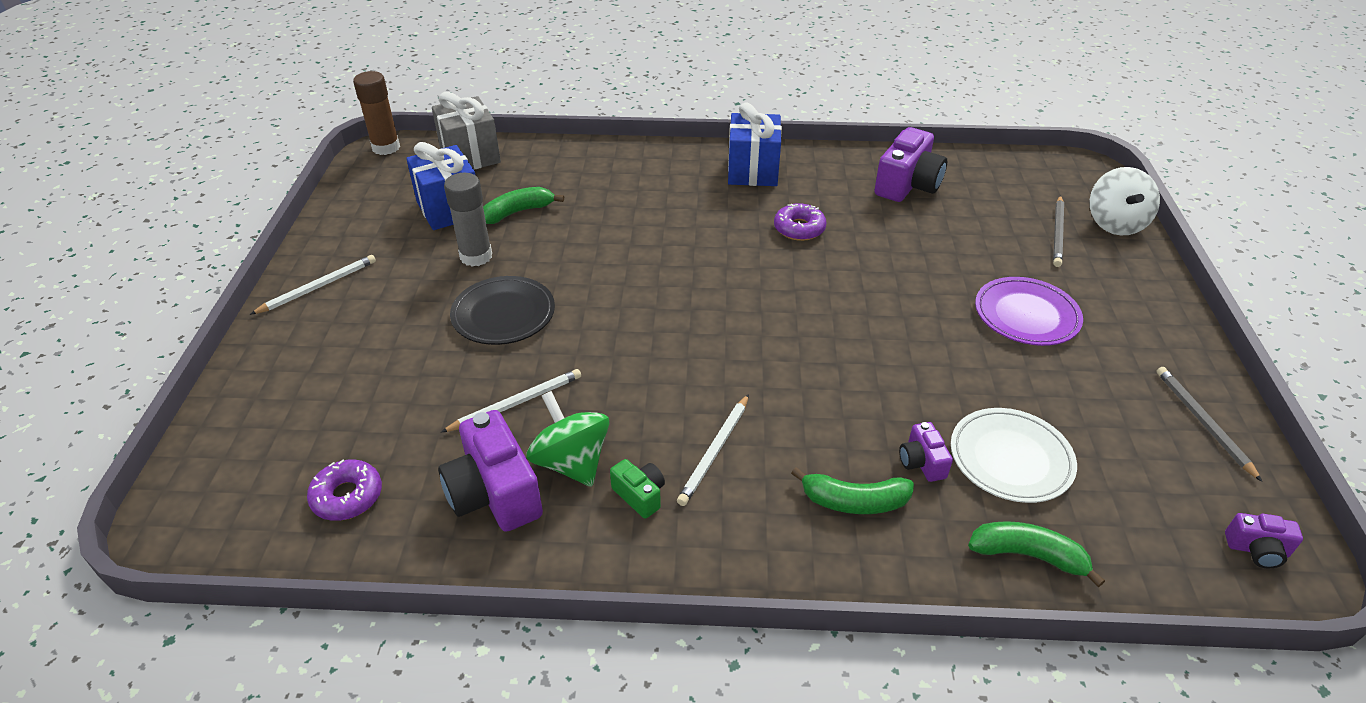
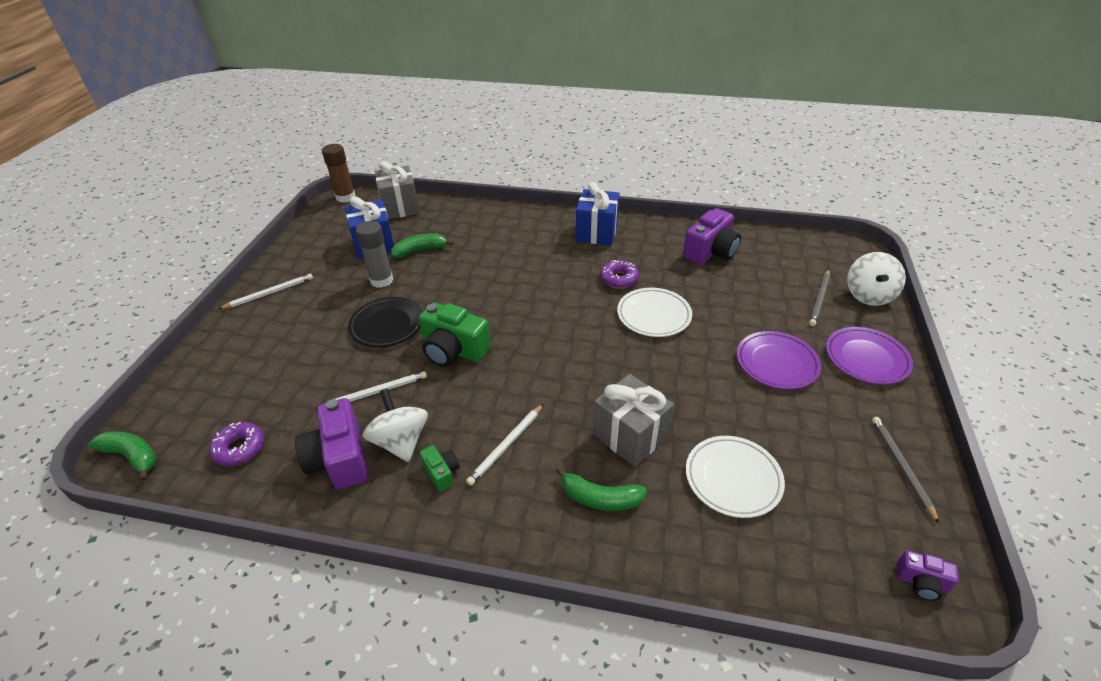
camera: 10 degrees right, 0 degrees up
(571, 462) = (400, 441): green spinning top -> white spinning top
(606, 339) = (453, 350): none -> green camera
(857, 271) = (653, 315): none -> white plate
(870, 422) = (630, 436): none -> grey gift
(921, 462) = (661, 473): purple camera -> none
(1028, 555) = (725, 561): green banana -> green banana (132, 456)
(1131, 300) = (866, 358): none -> purple plate

